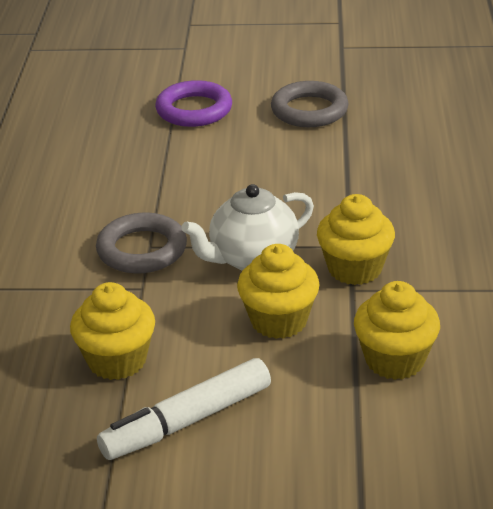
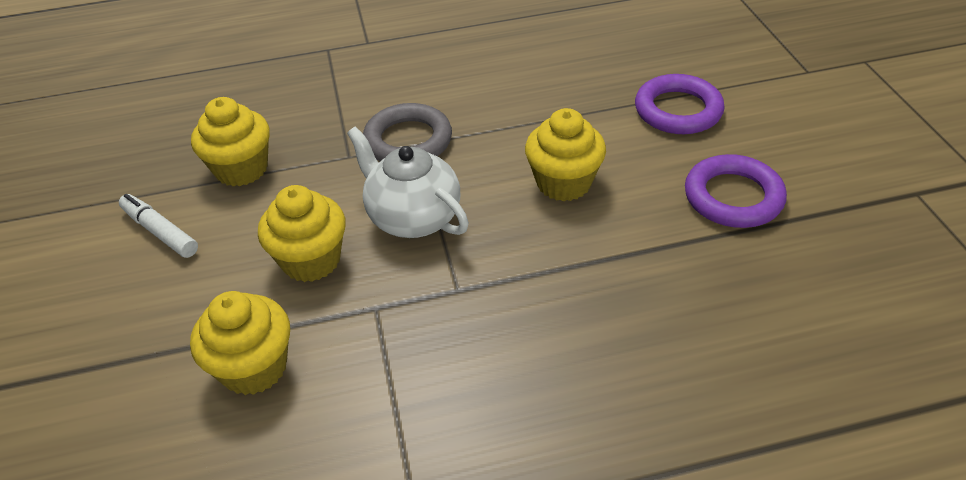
camera: 75 degrees right, 10 degrees up
(187, 421) = (160, 232): white marker -> white marker, size x0.66
(309, 110) = (733, 197): grey ring -> purple ring
(355, 269) = (414, 302): yellow cupcake -> yellow cupcake (563, 183)

